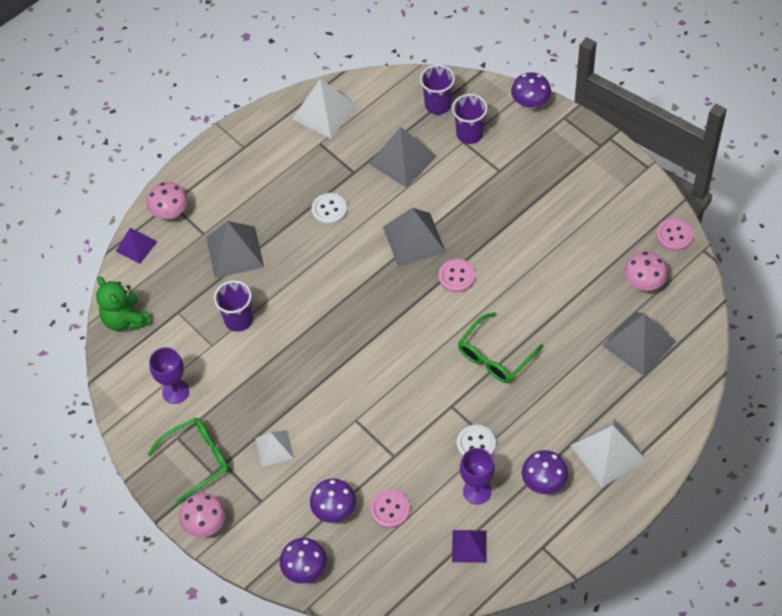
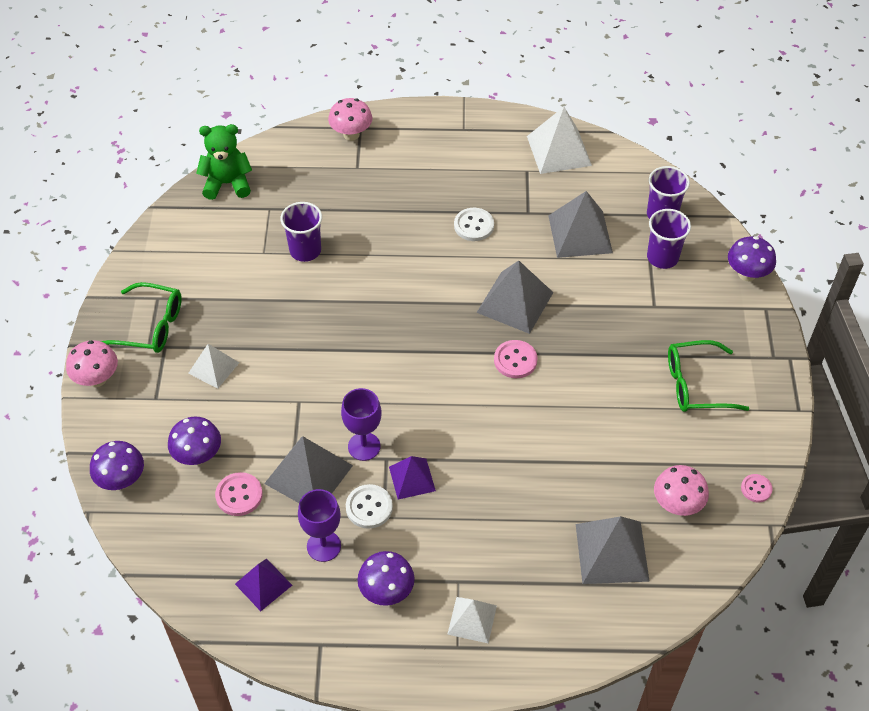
camera: 40 degrees right, 5 degrees down
(126, 319) = (227, 184): green teddy bear -> green teddy bear turned 75 degrees clockwise
(136, 246) = (298, 138): purple pyramid -> purple pyramid (412, 478)
(175, 391) = (197, 264): purple goblet -> purple goblet (364, 446)
(235, 252) = (363, 199): grey pyramid -> grey pyramid (308, 474)
(495, 356) = (470, 451): green glasses -> green glasses (696, 385)
(608, 452) = (472, 619): white pyramid -> white pyramid, size x0.61
(674, 235) = (756, 489): pink button -> pink button, size x0.66

